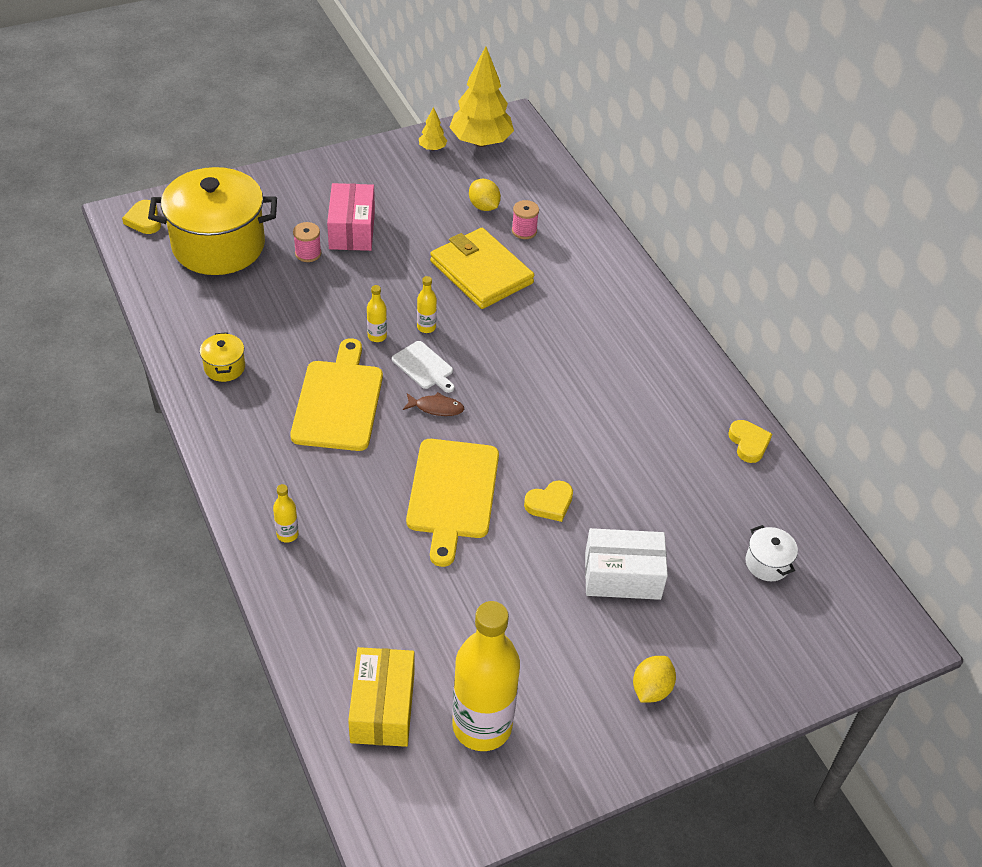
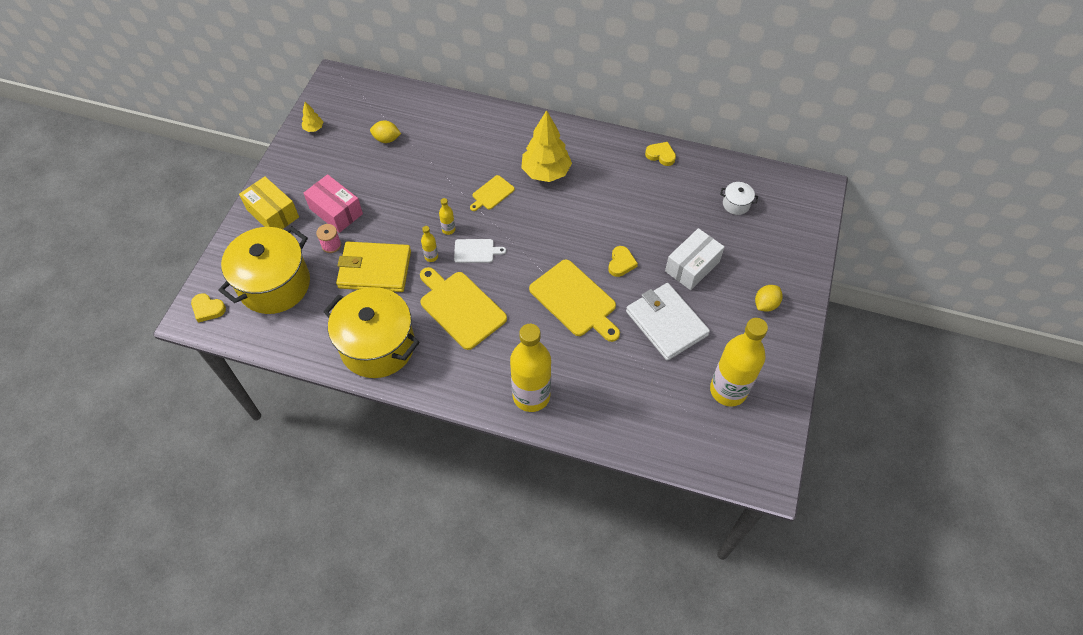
camera: 45 degrees left, 10 degrees up
(224, 367) = (378, 346): yellow pot -> yellow pot, size x2.45
(287, 534) = (531, 396): yellow bottle -> yellow bottle, size x2.48
(382, 708) = (681, 427): yellow box -> yellow box (273, 213)
(436, 408) = (510, 266): brown fish -> none
(481, 142) = (335, 104): yellow tree -> yellow tree (546, 172)
(481, 272) = (434, 176): yellow wallet -> yellow wallet (374, 269)
(513, 331) = (492, 193): none -> yellow cutting board
(513, 600) = (666, 323): none -> white wallet
(524, 231) = (425, 135): pink spool -> none
(651, 689) = (765, 304): yellow lemon -> yellow lemon turned 60 degrees clockwise

